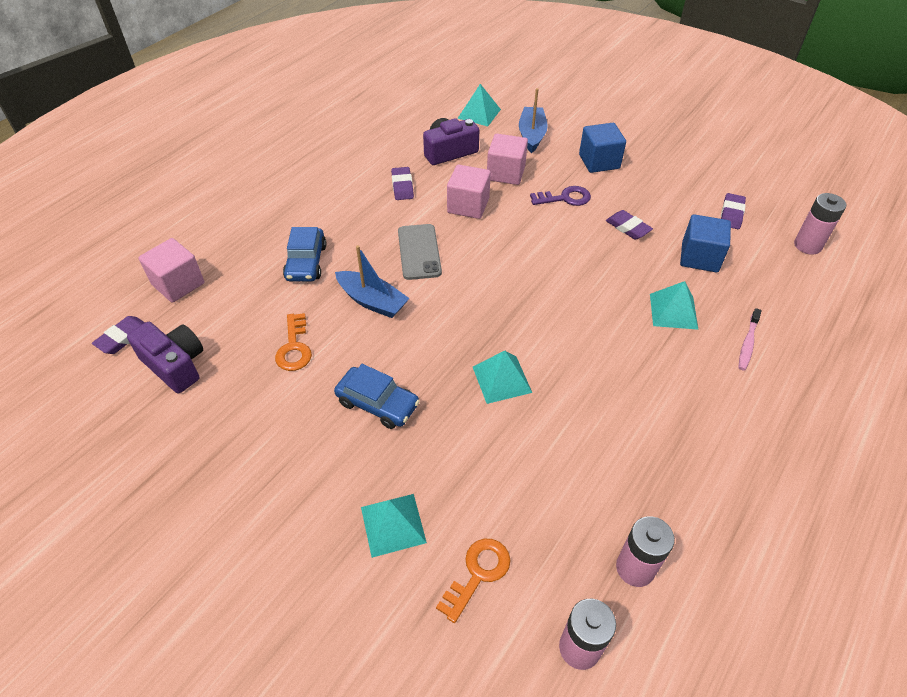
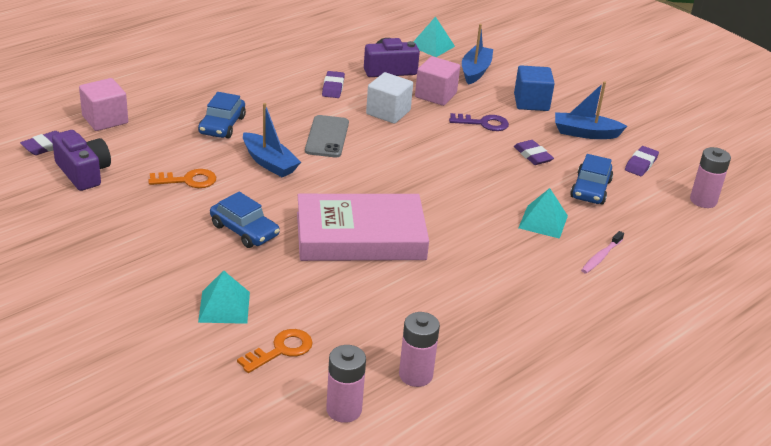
camera: 10 degrees right, 15 degrees down
(294, 347) = (188, 180): orange key -> orange key turned 105 degrees counterclockwise
(468, 205) = (388, 112): pink cube -> white cube
(502, 379) = (360, 236): turquoise pyramid -> pink book
(664, 188) = (585, 133): none -> blue boat
(699, 257) = (590, 189): blue cube -> blue car

